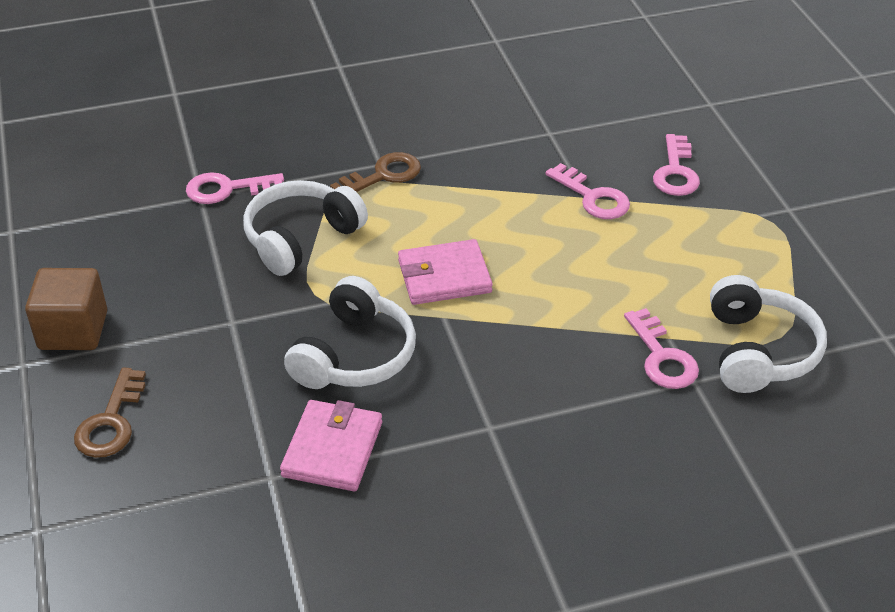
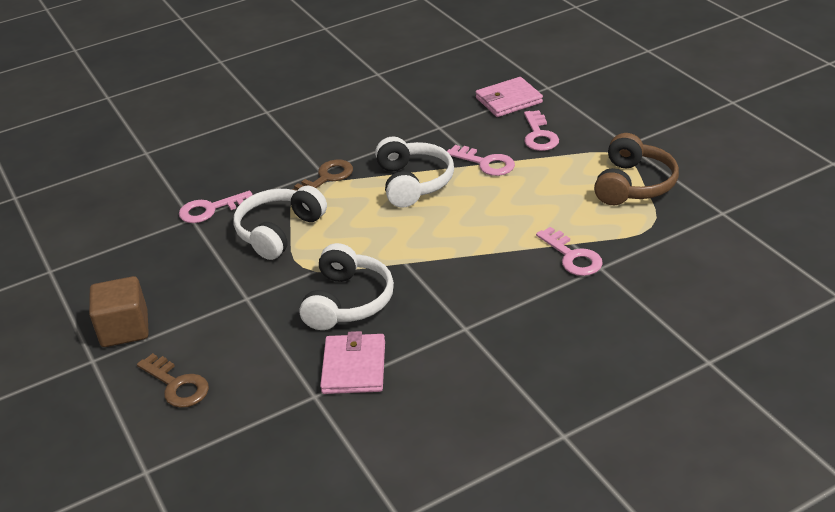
camera: 10 degrees left, 5 degrees down
(111, 422) = (177, 385): brown key -> brown key turned 45 degrees counterclockwise
(444, 276) = (396, 236): pink wallet -> pink wallet (509, 100)
(758, 351) = (639, 239): white headphones -> white headphones (413, 182)
(778, 270) = (633, 184): none -> brown headphones

